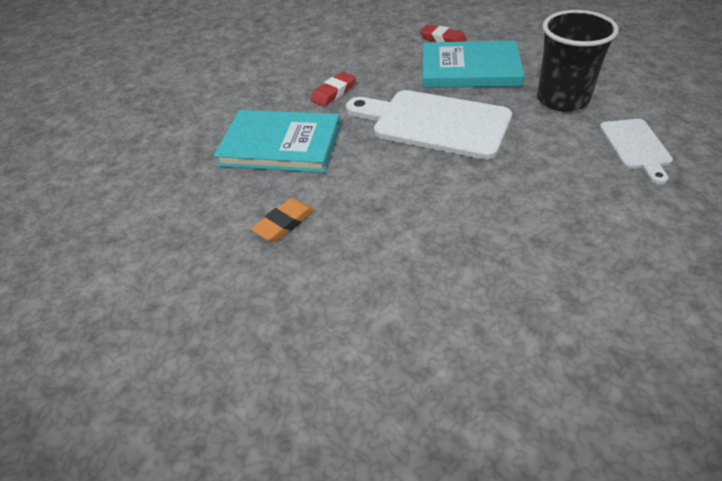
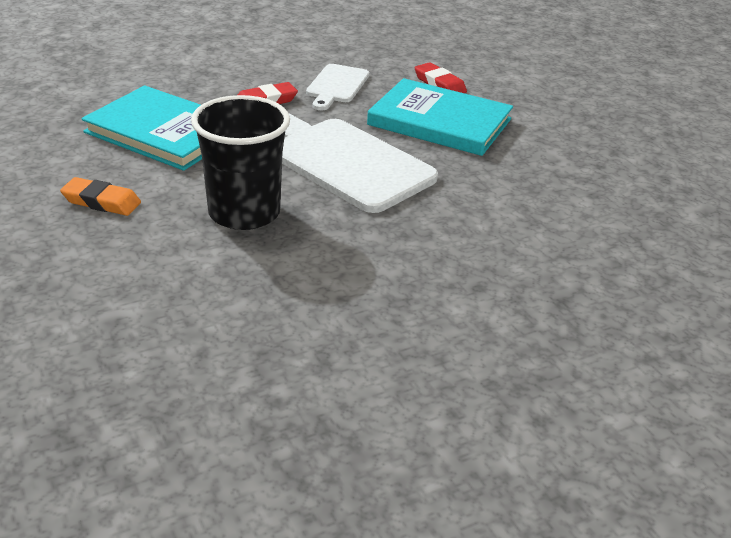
camera: 15 degrees right, 10 degrees down
(284, 223) = (101, 202): orange eraser -> orange eraser turned 45 degrees clockwise
(562, 99) = (515, 182): black cup -> black cup (244, 213)
(636, 147) = (550, 253): white cutting board -> white cutting board (337, 86)

